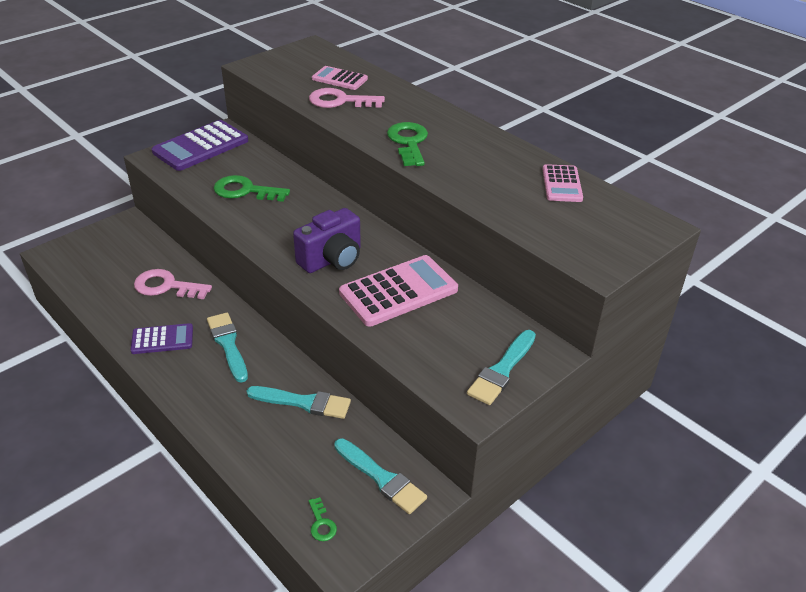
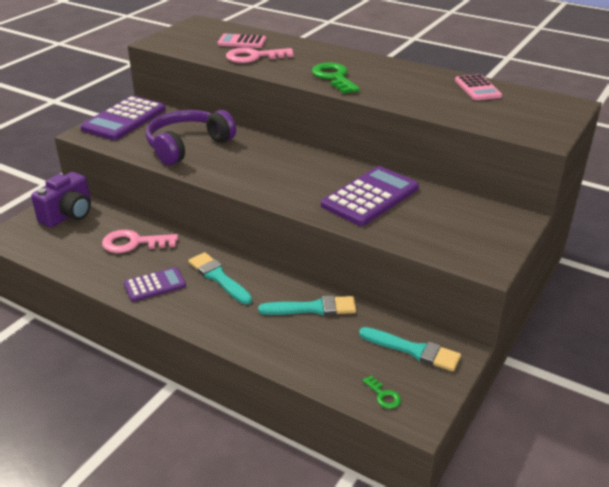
camera: 15 degrees left, 5 degrees down
(245, 191) = (187, 146): green key -> purple headphones
(332, 259) = (298, 184): purple camera -> purple camera (68, 215)
(398, 291) = (370, 197): pink calculator -> purple calculator
(502, 370) = (491, 237): turquoise brush -> none

